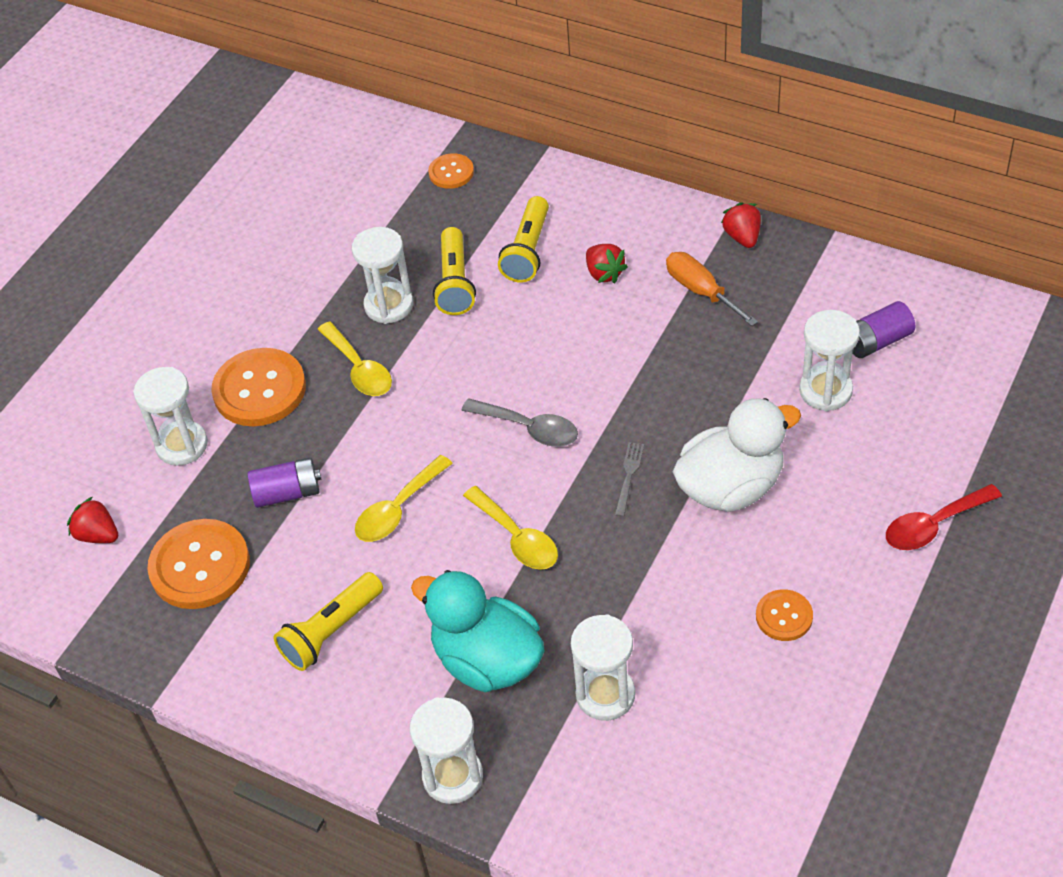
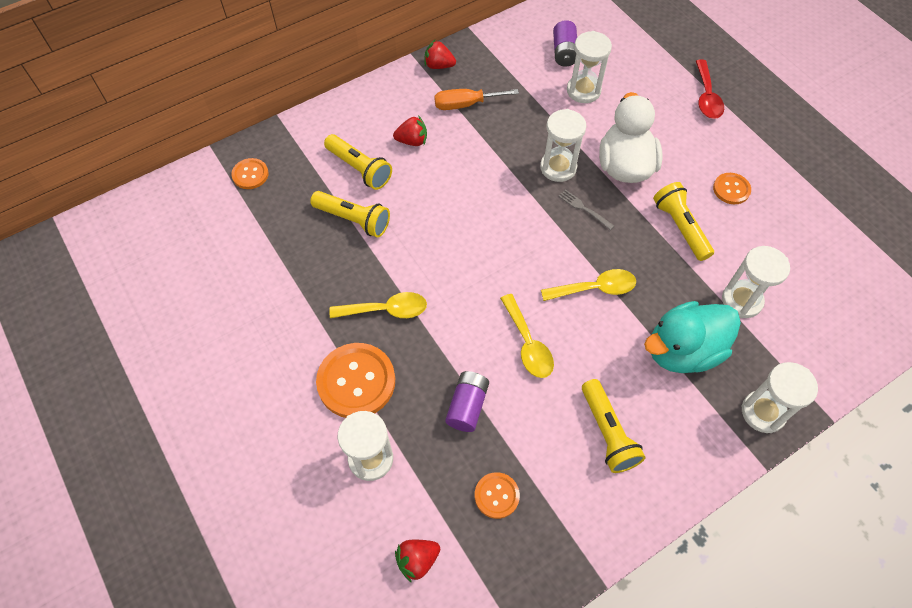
camera: 65 degrees left, 10 degrees up
(200, 566) = (496, 496): orange button -> orange button, size x0.54
(389, 305) = (341, 266): white hourglass -> white hourglass (558, 167)
(528, 428) = (510, 240): grey spoon -> none
(675, 585) = (680, 227): none -> yellow flashlight

